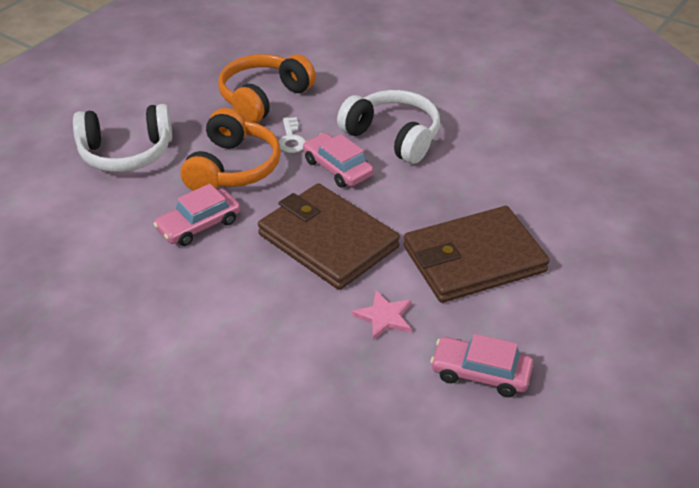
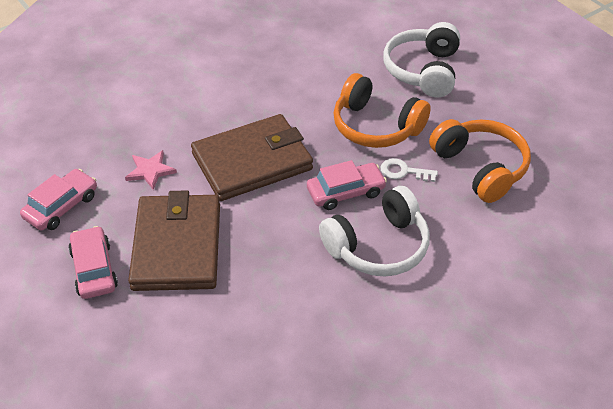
camera: 110 degrees right, 5 degrees up
(199, 225) = (310, 95): pink car -> pink car (94, 269)

